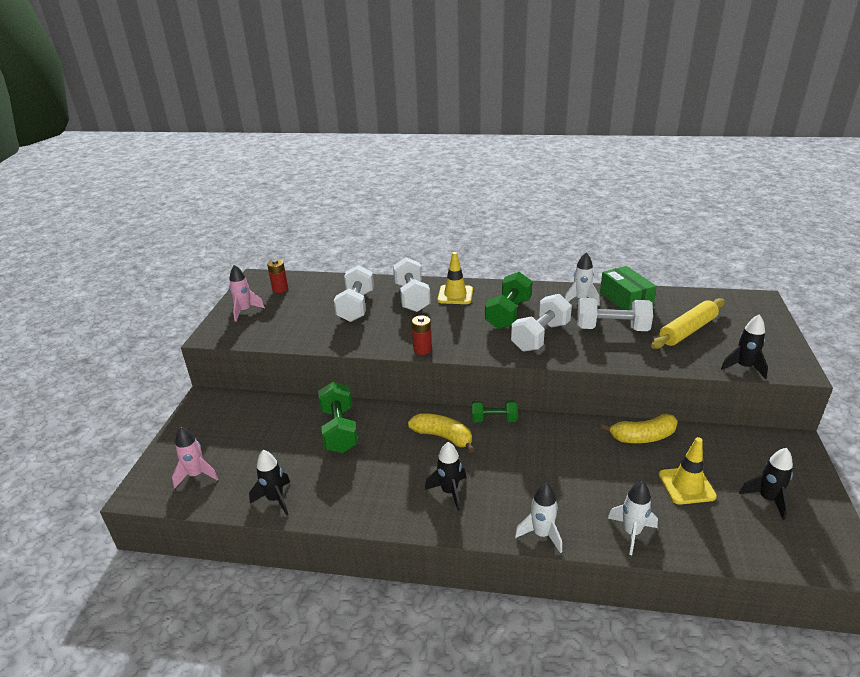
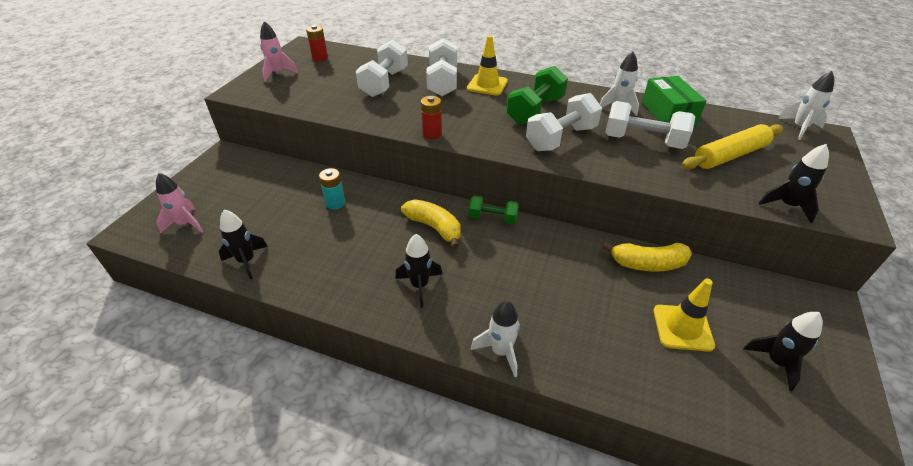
camera: 10 degrees right, 10 degrees up
(339, 430) = (335, 203): green dumbbell -> turquoise battery
(631, 532) = (602, 370): white rocket -> white rocket (799, 128)

